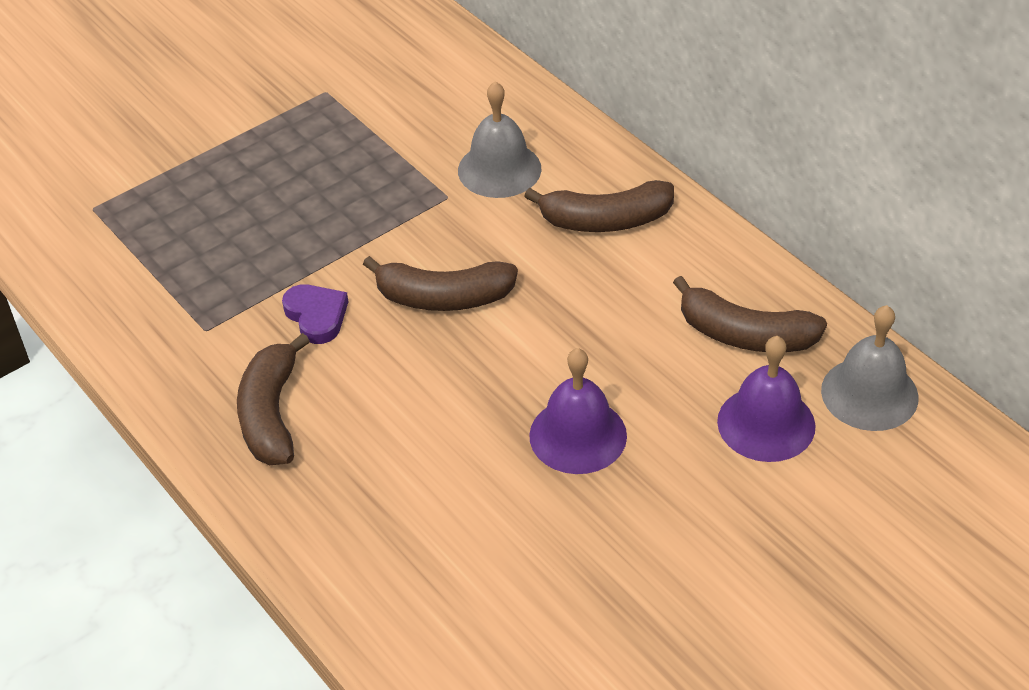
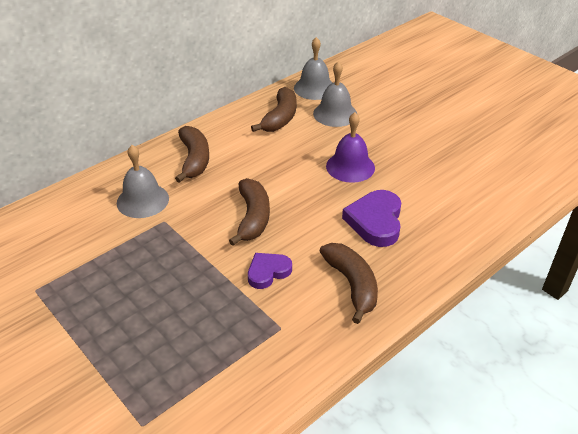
camera: 95 degrees left, 5 degrees down
(271, 415) = (352, 284): brown banana -> brown banana turned 105 degrees counterclockwise
(415, 459) = (375, 221): none -> purple heart
(766, 423) = (335, 114): purple bell -> grey bell

